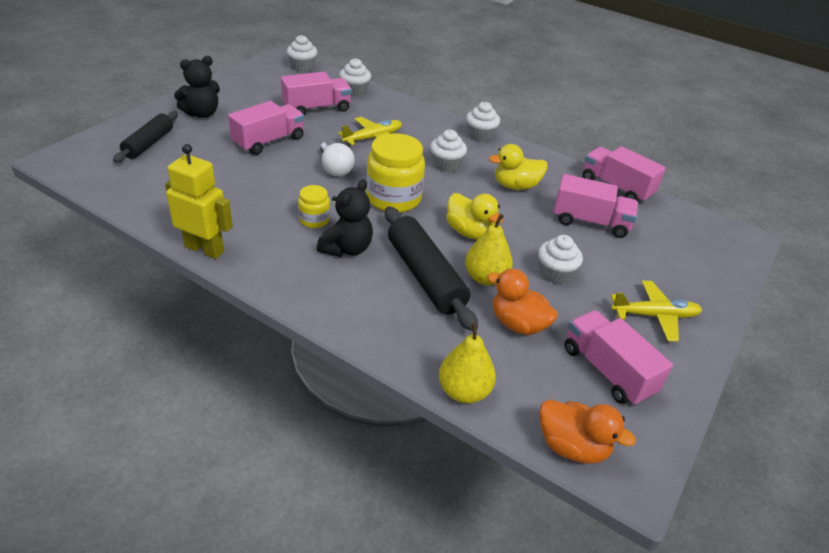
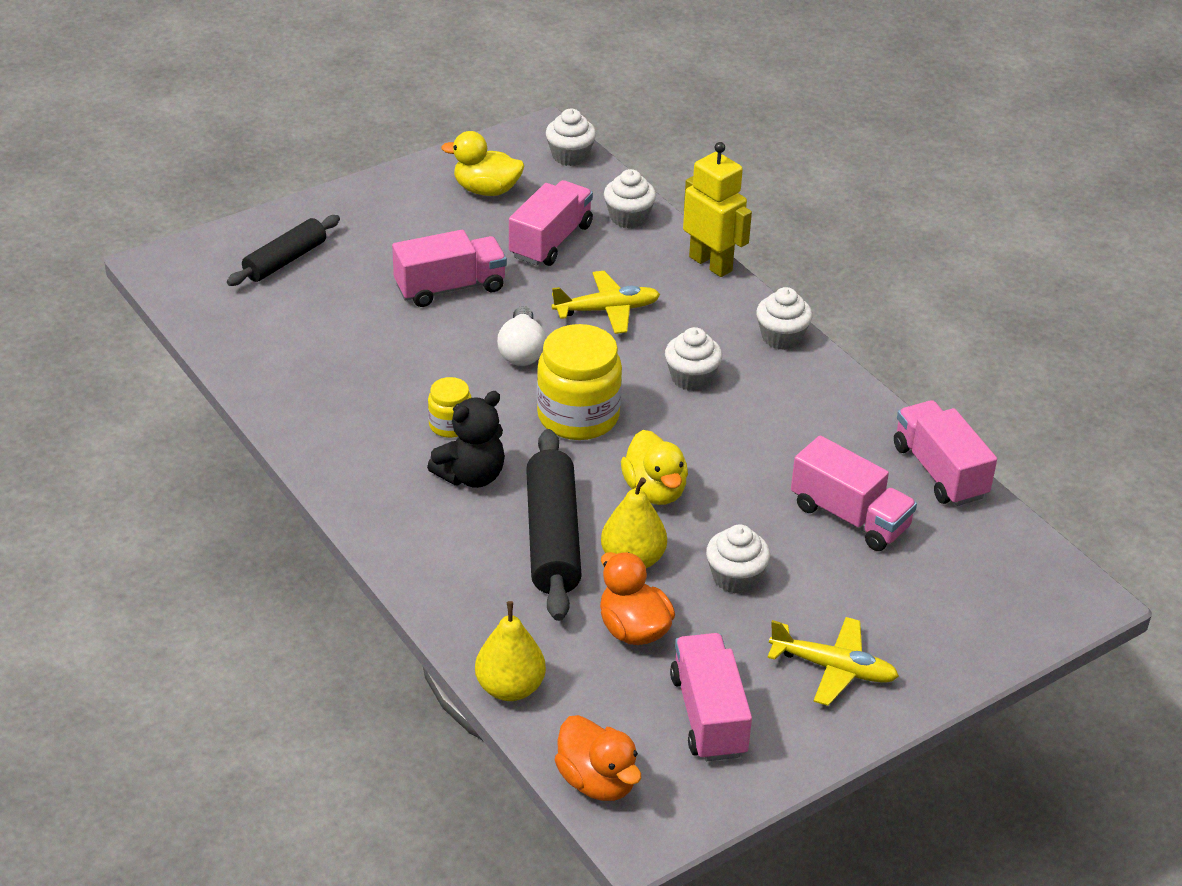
camera: 25 degrees right, 0 degrees up
(202, 113) = (378, 221): black teddy bear -> none
(204, 249) = (293, 435): yellow robot -> yellow robot (711, 264)
(317, 108) = (550, 241): pink truck -> pink truck turned 60 degrees counterclockwise
(515, 186) = (776, 435): yellow duck -> yellow duck (486, 190)

